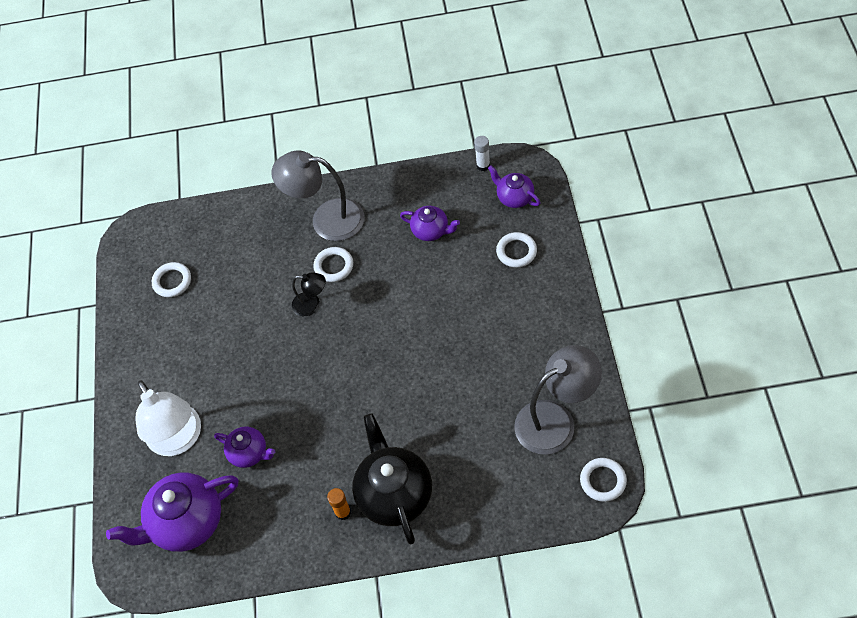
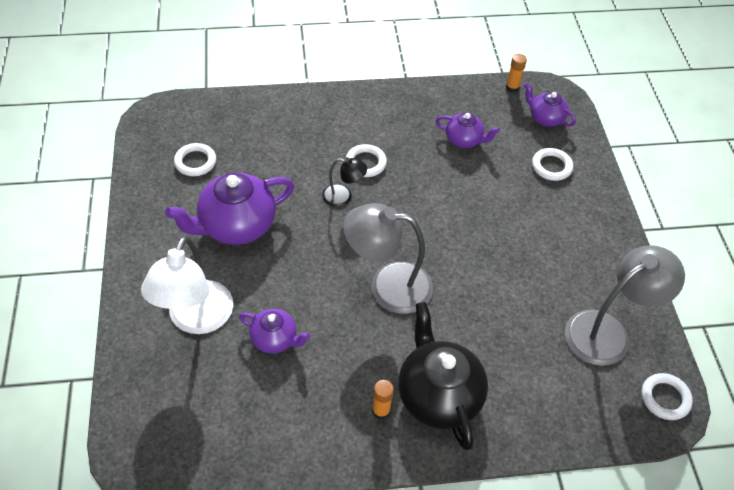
camera: 10 degrees left, 5 degrees down
(179, 440) = (196, 319): white lamp -> white lamp turned 45 degrees clockwise
(186, 522) = (201, 409): purple teapot -> purple teapot (236, 226)
(326, 219) = (357, 120): grey lamp -> grey lamp (387, 286)
(483, 165) = (512, 88): white glue stick -> orange glue stick

